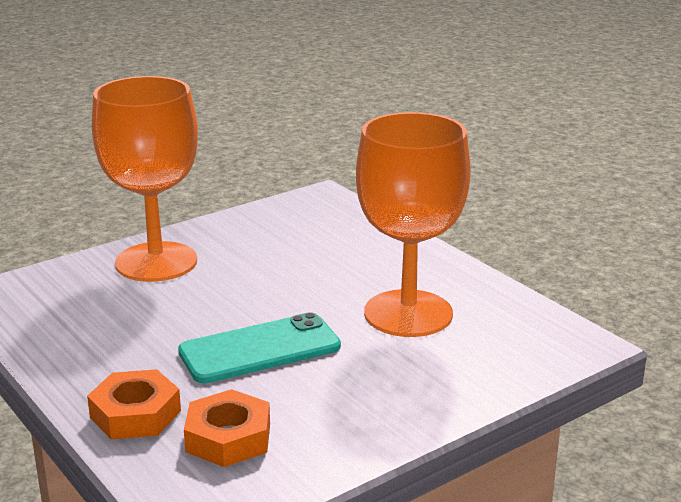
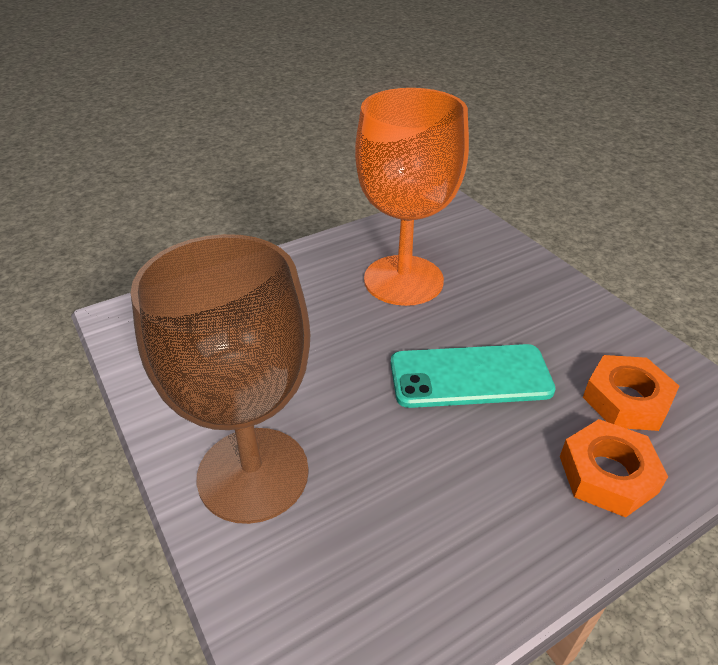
camera: 85 degrees left, 15 degrees up
(156, 262) = (253, 474): orange goblet -> brown goblet
(260, 349) = (470, 376): turquoise phone -> turquoise phone turned 75 degrees counterclockwise

